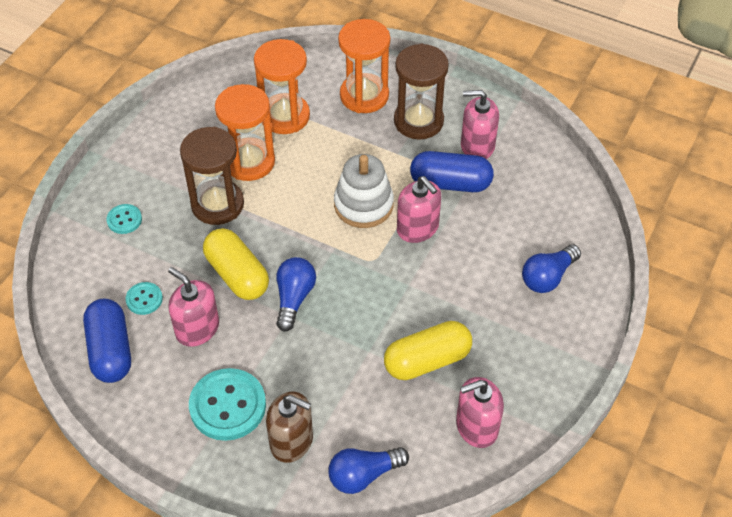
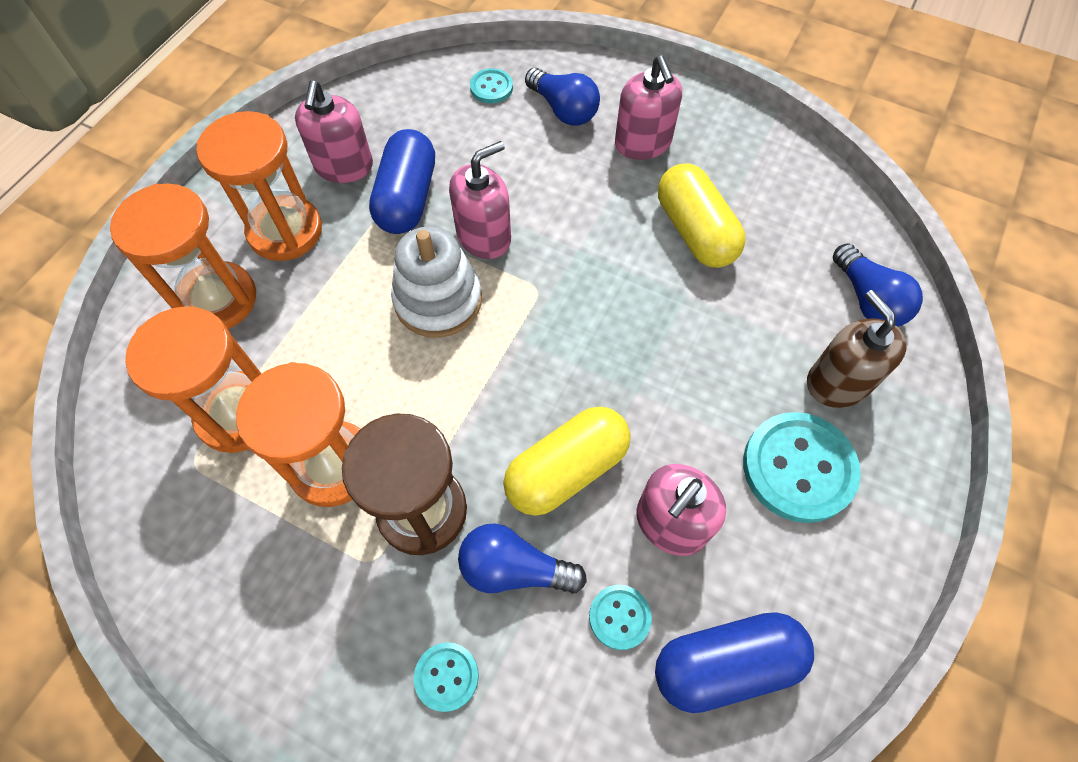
camera: 90 degrees left, 10 degrees up
(291, 441) = (837, 382): brown soap dispenser -> brown soap dispenser turned 45 degrees counterclockwise
(294, 298) = (607, 387): blue light bulb -> blue light bulb (514, 569)
(418, 121) = (285, 231): brown hourglass -> orange hourglass
(476, 426) = (779, 186): pink soap dispenser -> pink soap dispenser (643, 143)
(567, 229) = (491, 87): none -> turquoise button

